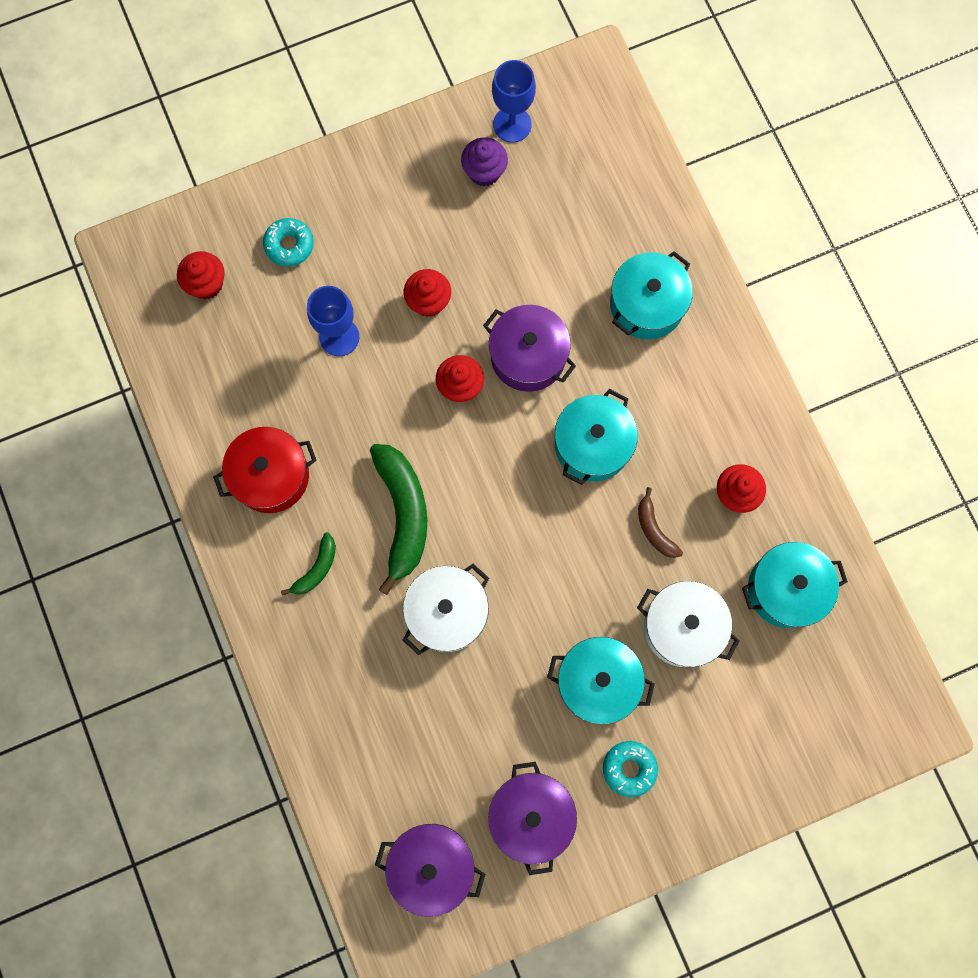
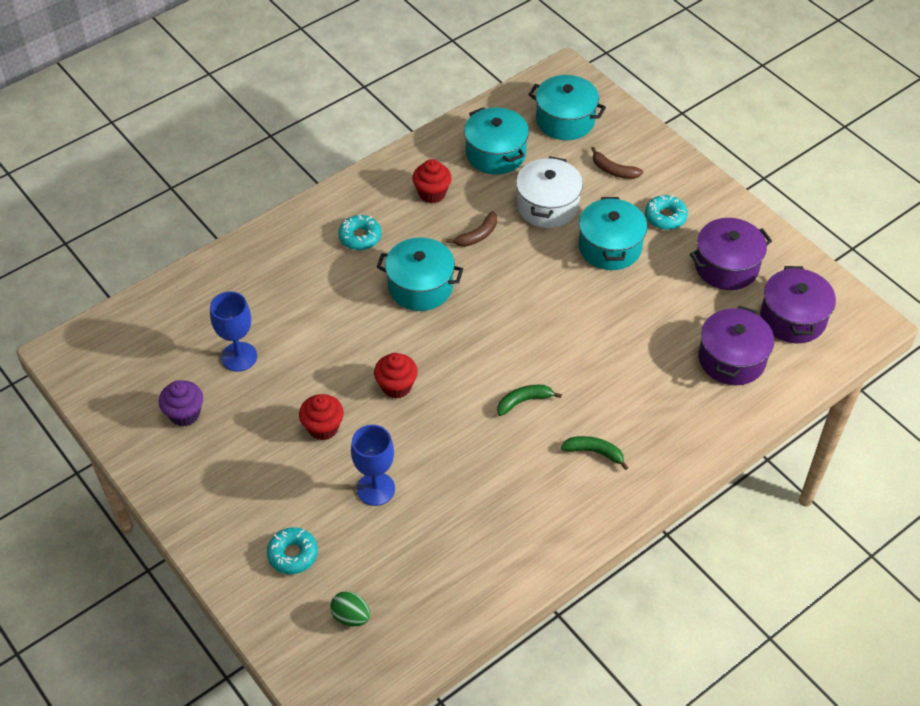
camera: 105 degrees left, 25 degrees down
(206, 284) = (351, 616): red cupcake -> green egg
(271, 476) = (524, 509): red pot -> none
(403, 514) = (524, 401): green banana -> green banana, size x0.50
(447, 612) = (594, 352): white pot -> none
(512, 124) = (132, 403): blue goblet -> blue goblet (239, 357)
(528, 356) = (355, 345): purple pot -> purple pot (731, 359)
(647, 305) = (287, 275): turquoise pot -> turquoise pot (565, 120)
(685, 395) = (360, 237): none -> turquoise donut
(723, 730) = (613, 170): none -> brown banana

